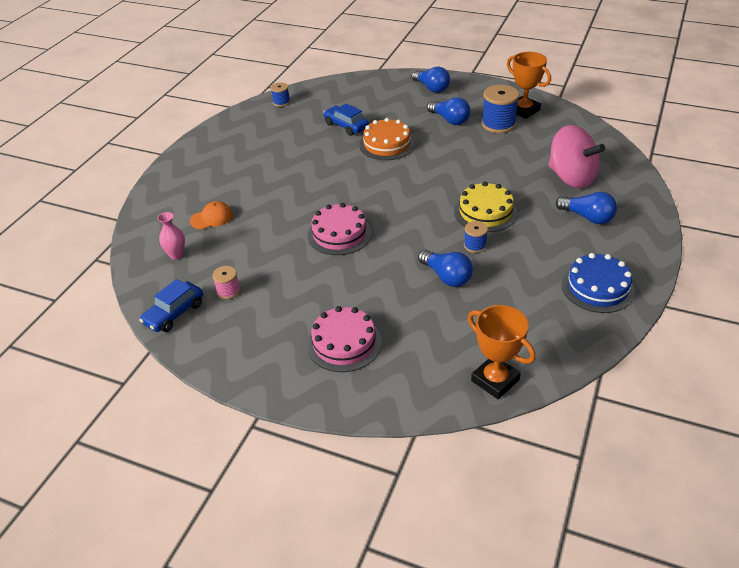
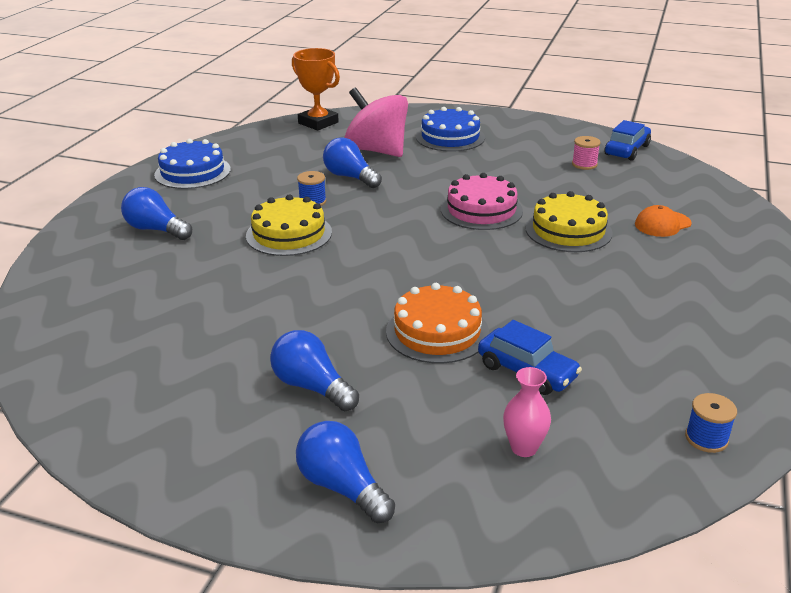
camera: 175 degrees right, 10 degrees down
(176, 255) = (671, 189): pink vase -> pink vase (524, 448)
(282, 213) = (568, 230): none -> yellow cake
(344, 343) = (450, 137): pink cake -> blue cake
(498, 124) = (215, 376): blue spool -> none
(523, 110) = (145, 412): orange trophy -> none
(571, 177) = (142, 278): pink spinning top -> pink spinning top (377, 150)

